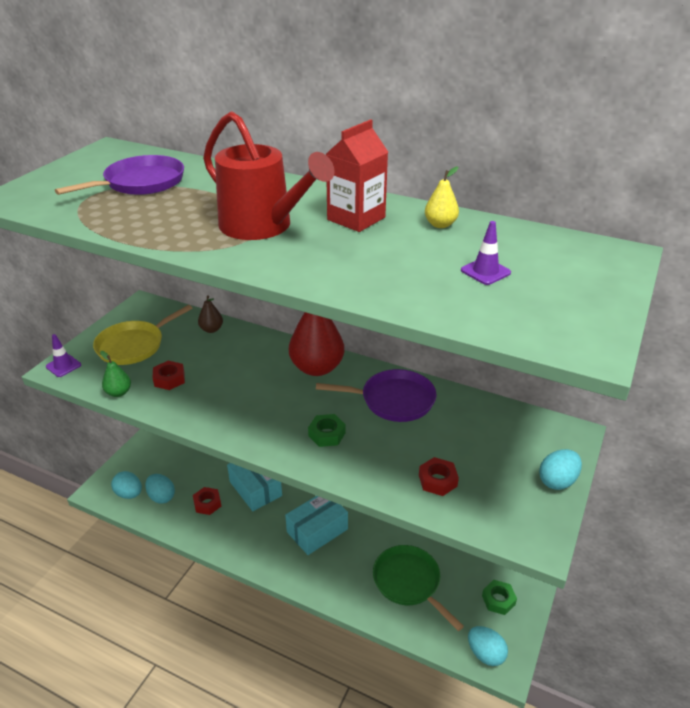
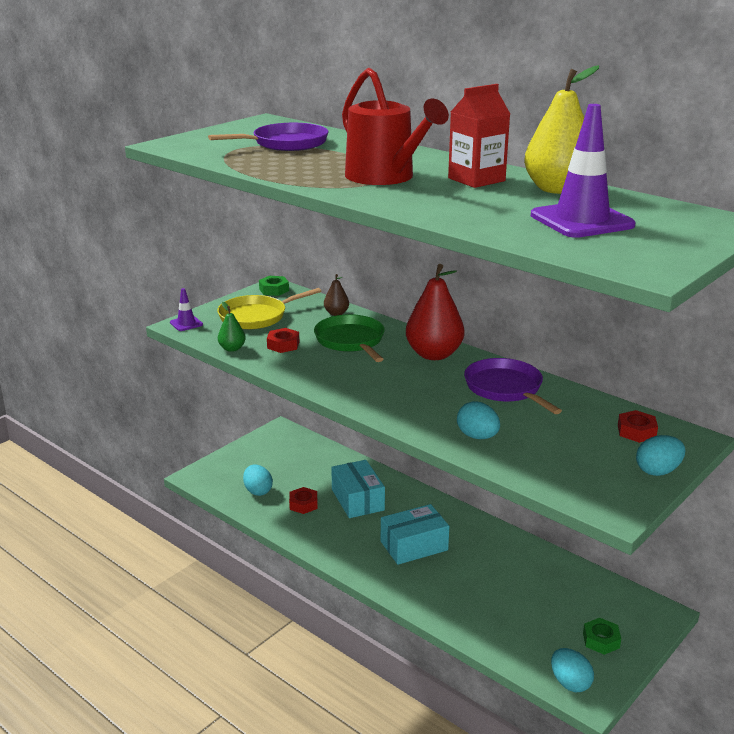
camera: 15 degrees right, 10 degrees down
(129, 494) = (226, 483): turquoise egg -> turquoise egg (477, 436)
(327, 434) = (425, 404): green nut -> green nut (274, 290)
(393, 400) = (505, 388): purple pan -> purple pan turned 135 degrees counterclockwise
(409, 582) = (502, 607): green pan -> green pan (351, 341)
(437, 480) = (527, 452): red nut -> red nut (636, 431)
(440, 225) = (557, 189): yellow pear -> yellow pear, size x2.08
(485, 271) = (581, 220): purple traffic cone -> purple traffic cone, size x2.15

